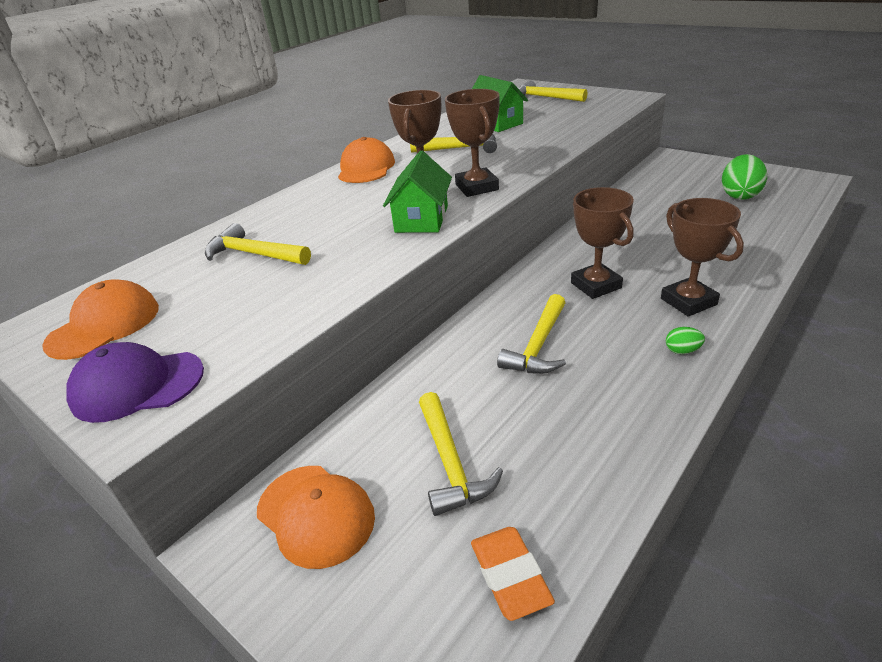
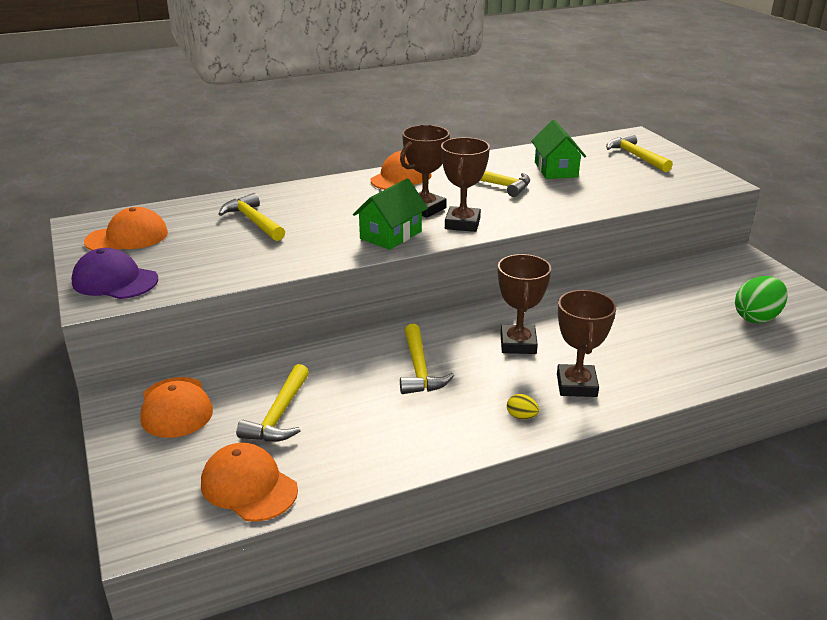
camera: 25 degrees right, 5 degrees down
(510, 575) = (248, 486): orange eraser -> orange cap
(538, 346) = (419, 369): yellow hammer -> yellow hammer turned 60 degrees counterclockwise
(682, 351) = (521, 416): green egg -> yellow egg

